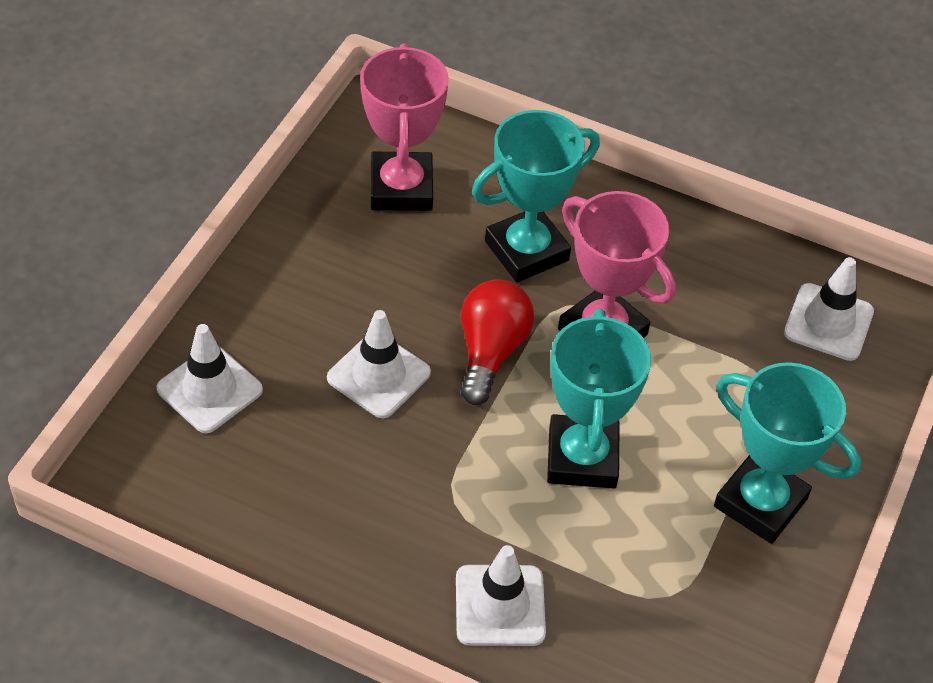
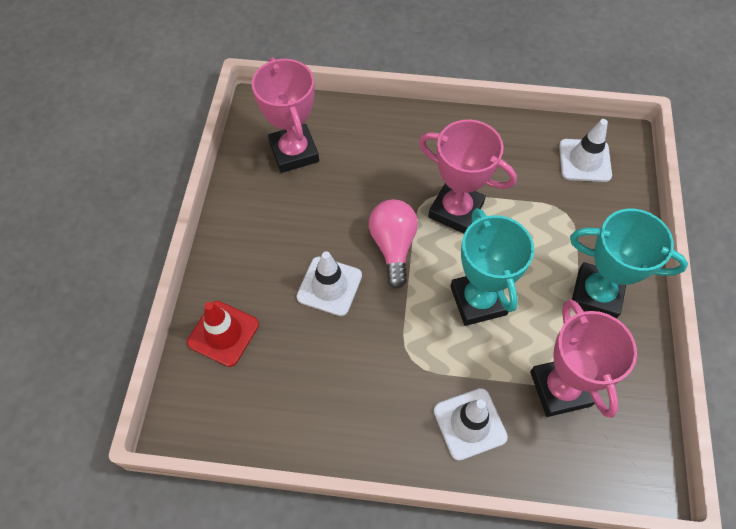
camera: 15 degrees left, 10 degrees up
(209, 389) = (223, 333): white traffic cone -> red traffic cone
(490, 352) = (393, 246): red light bulb -> pink light bulb
(526, 251) = (388, 170): turquoise trophy -> none
(649, 604) = (560, 388): none -> pink trophy

